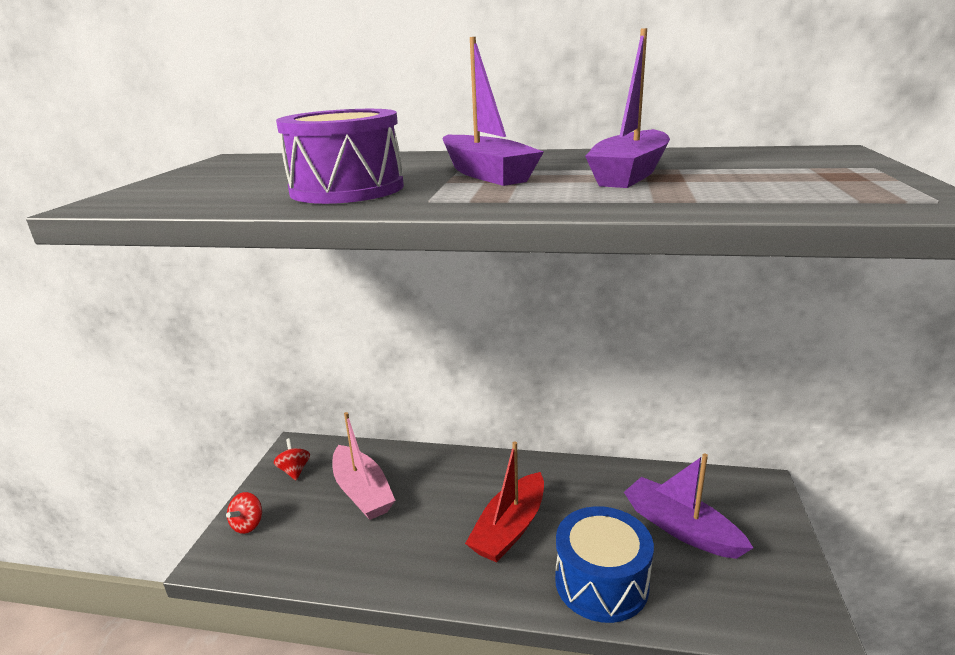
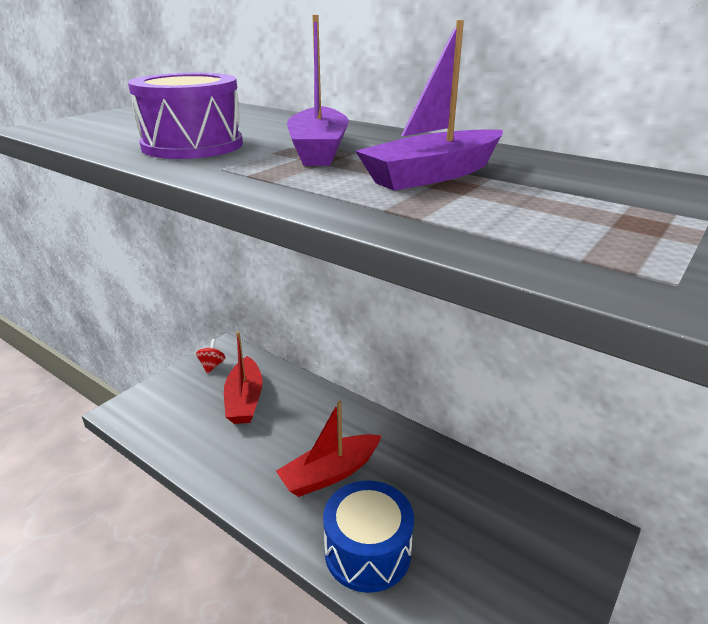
camera: 25 degrees right, 5 degrees up
(248, 525) = (155, 395): red spinning top -> none
(362, 492) = (244, 400): pink boat -> red boat
(680, 528) = (477, 536): purple boat -> none

